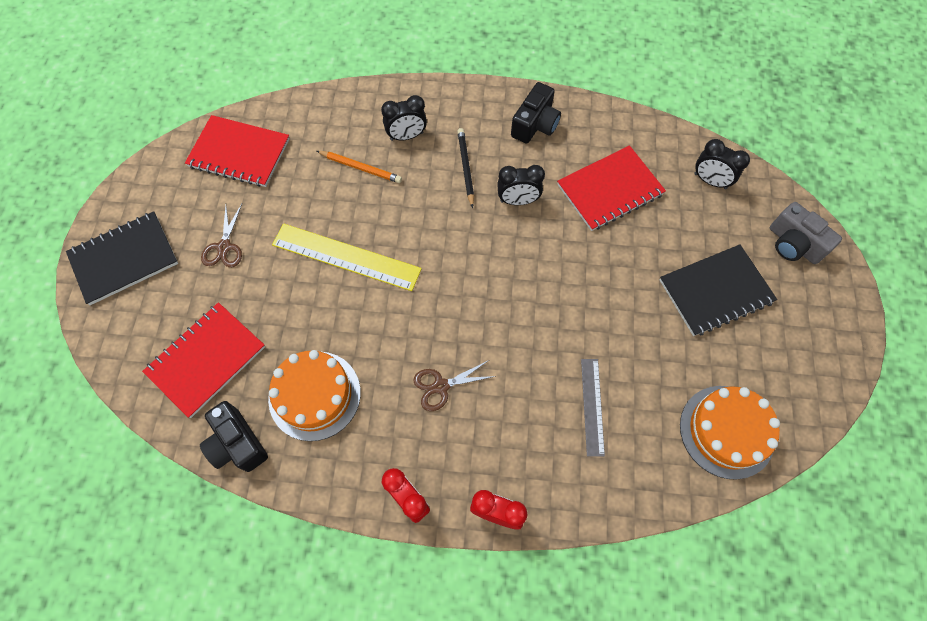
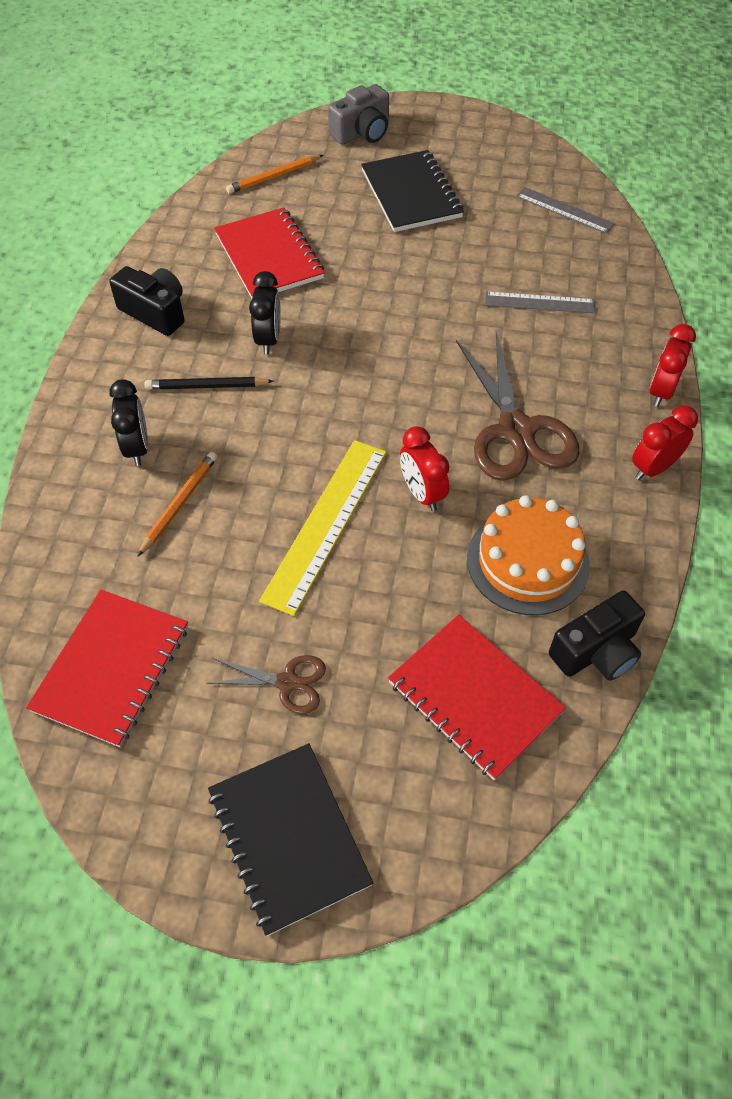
camera: 85 degrees left, 10 degrees down
(375, 318) = (422, 493): none -> red clock
(441, 386) = (516, 430): brown scissors -> brown scissors, size x1.94
(710, 181) = (273, 177): black clock -> orange pencil
(726, 431) = (564, 210): orange cake -> grey ruler

